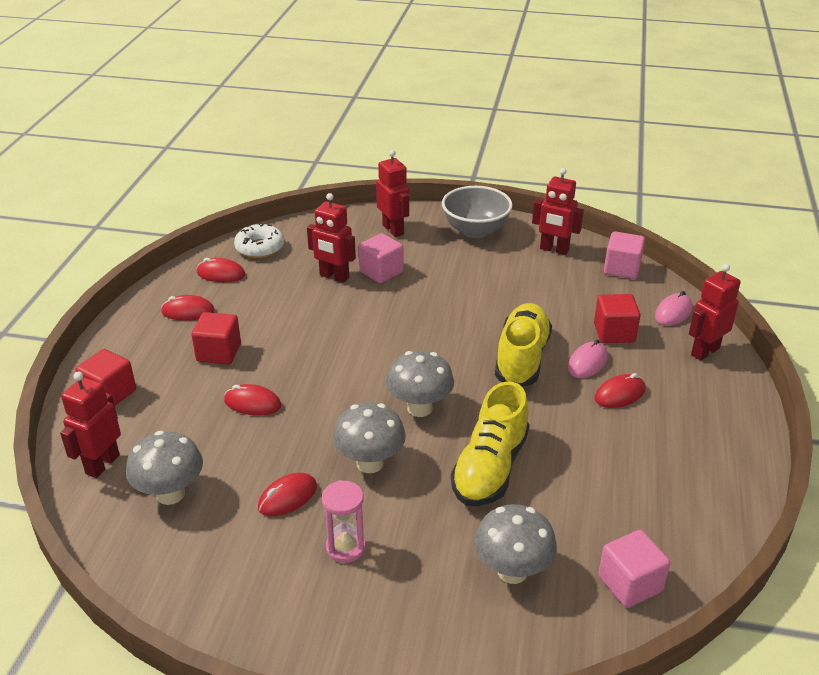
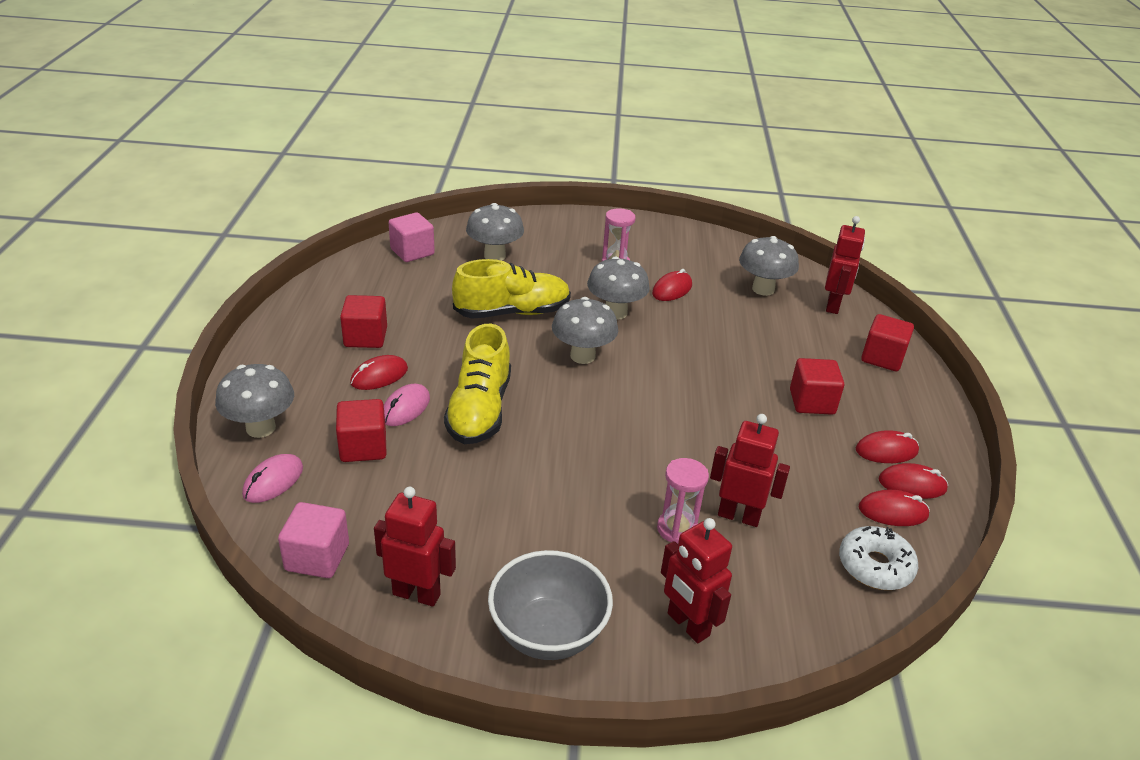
camera: 170 degrees right, 0 degrees up
(252, 403) = (743, 354): red mouse -> red mouse (912, 485)
(381, 272) = (677, 529): pink cube -> pink hourglass
(490, 468) = (512, 312): yellow shoe -> yellow shoe turned 60 degrees clockwise
(647, 439) = (365, 337): none -> red cube
(704, 351) = (261, 428): red robot -> grey mushroom

